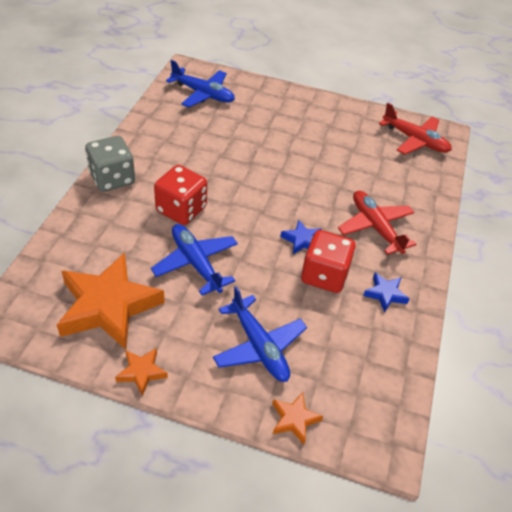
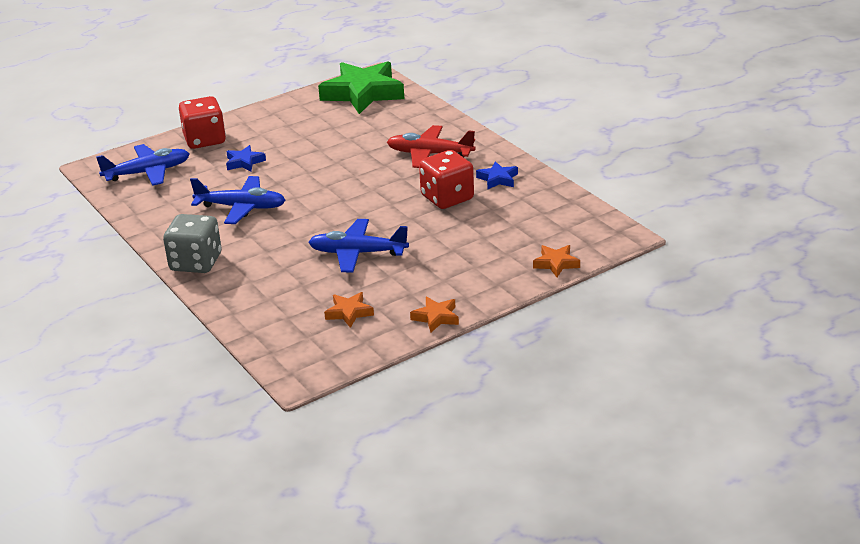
camera: 45 degrees left, 15 degrees down
(108, 306) = (349, 313): orange star -> orange star, size x0.44
(181, 209) = (286, 239): red dice -> red dice (205, 140)
(259, 346) = (477, 254): blue plane -> blue plane (241, 207)
(301, 240) = (399, 193): blue star -> blue star (244, 162)
(415, 140) = (363, 93): red plane -> green star

